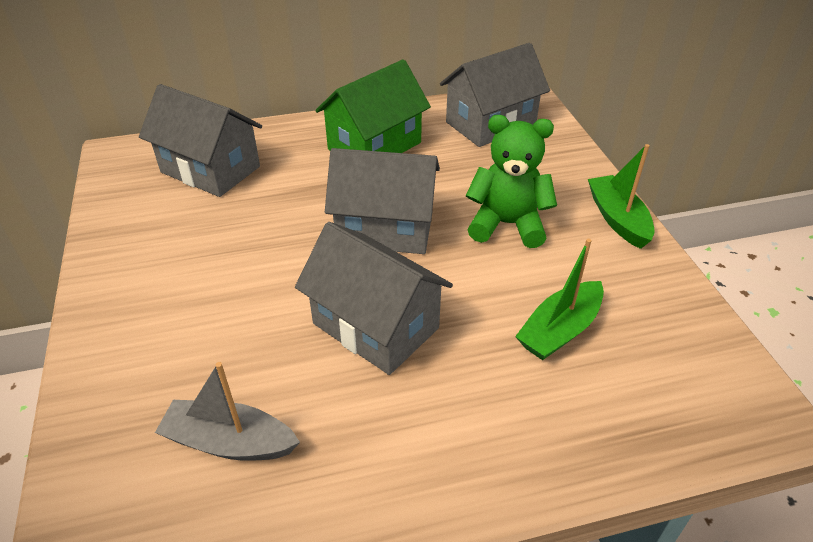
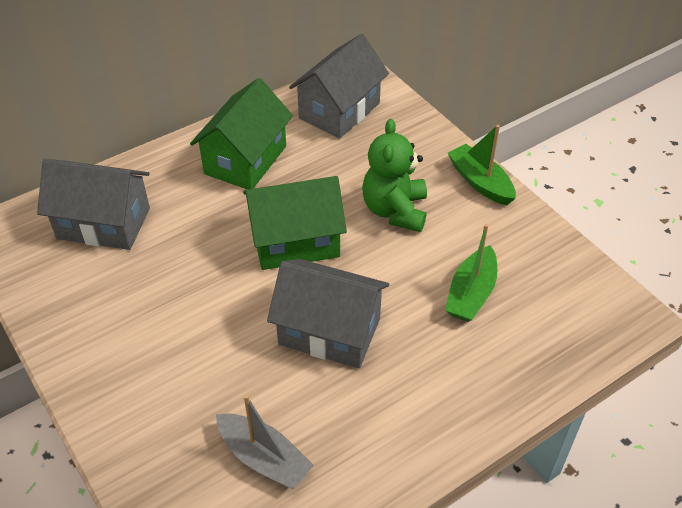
camera: 20 degrees left, 5 degrees up
(230, 442) = (264, 458): grey boat -> grey boat turned 135 degrees counterclockwise
(385, 228) = (295, 241): grey house -> green house
(507, 224) = (395, 211): green teddy bear -> green teddy bear turned 75 degrees counterclockwise

